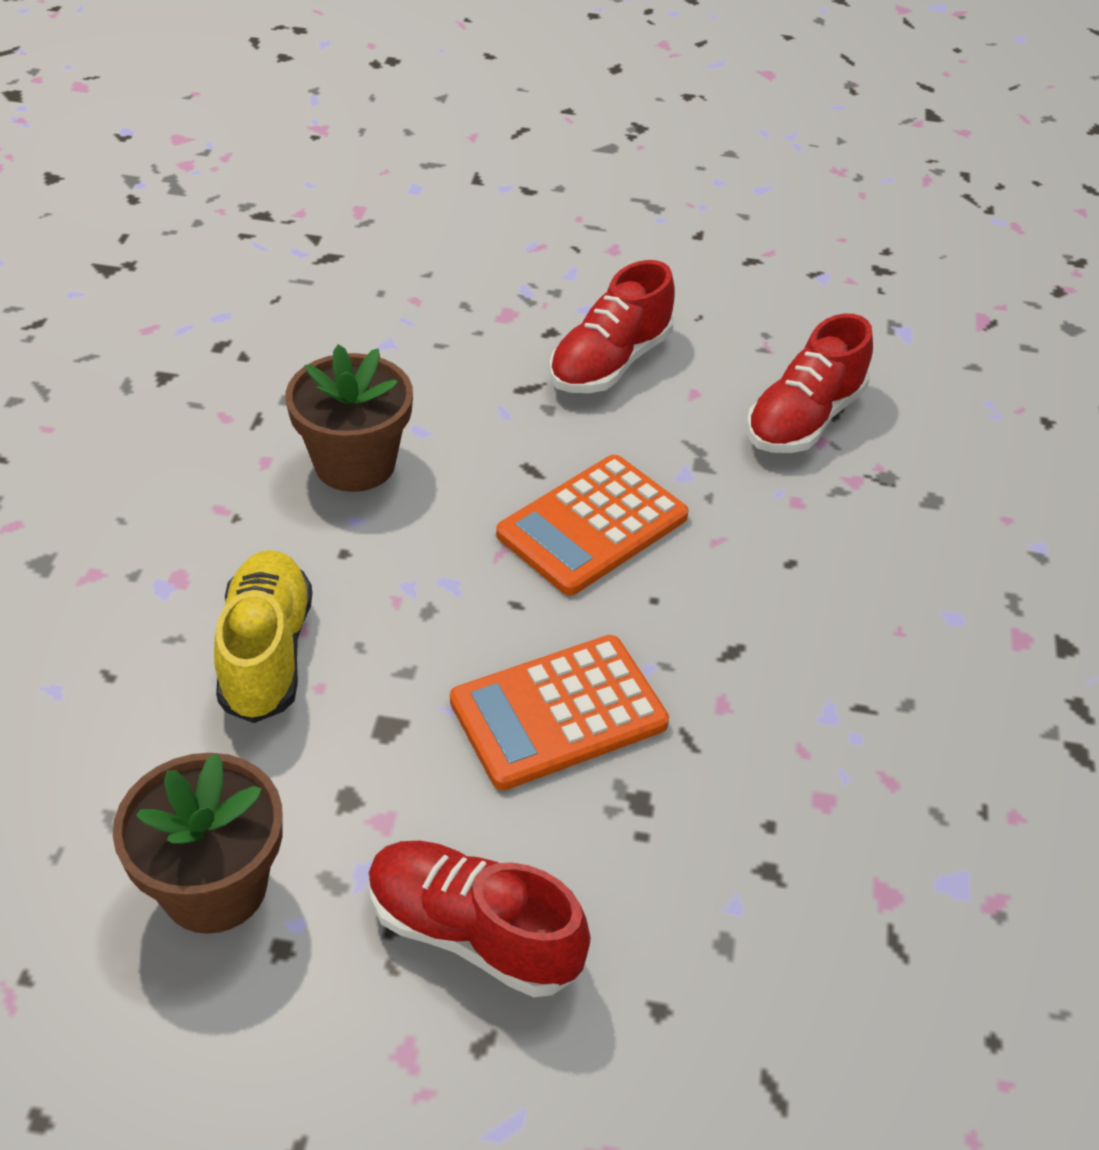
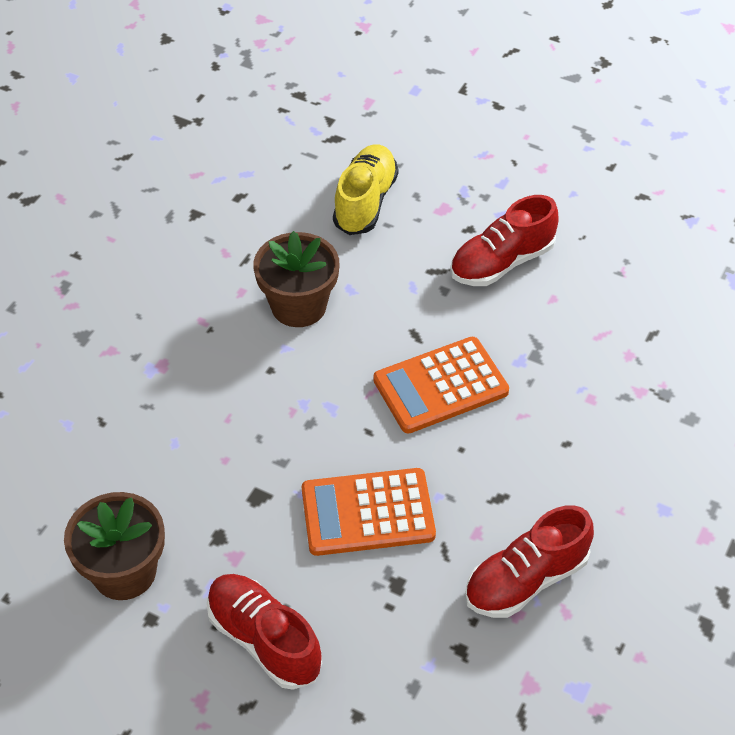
camera: 20 degrees right, 5 degrees up
(266, 653) = (200, 429): yellow shoe -> yellow shoe (365, 202)
(804, 419) = (624, 335): red shoe -> red shoe (526, 579)

